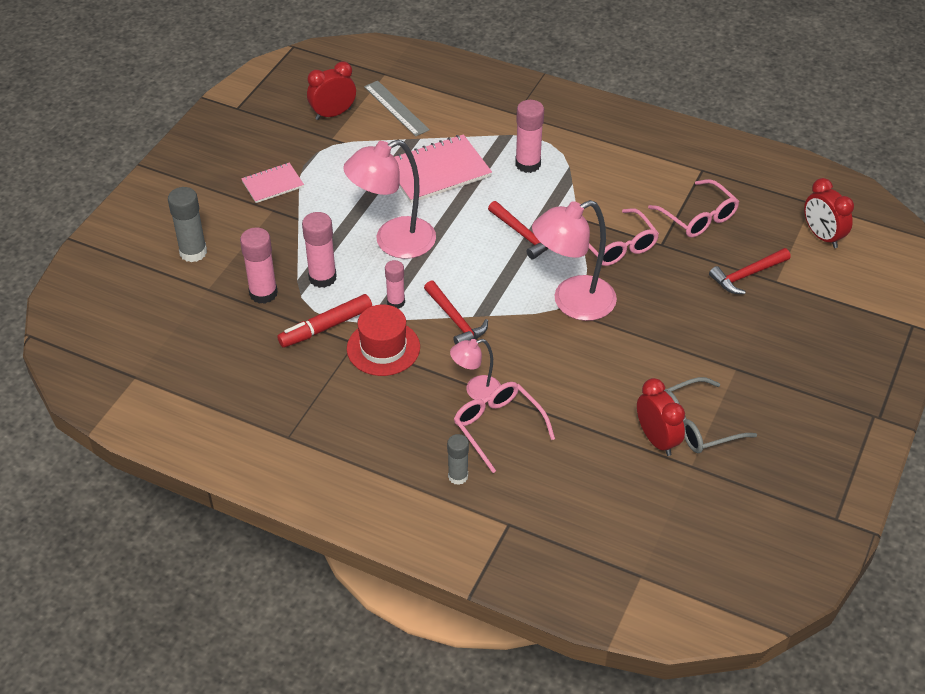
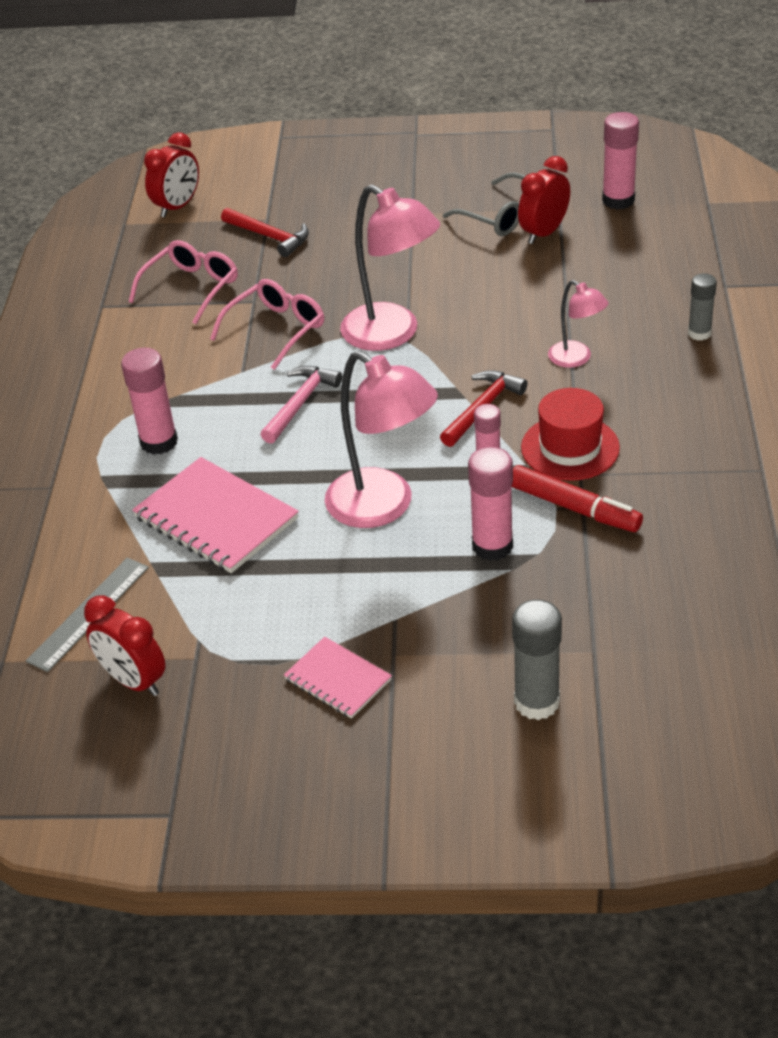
camera: 110 degrees left, 5 degrees down
(263, 293) = (561, 590): pink glue stick -> pink glue stick (618, 200)
(498, 427) = (613, 329): pink glasses -> none
(523, 235) = (300, 403): red hammer -> pink hammer

